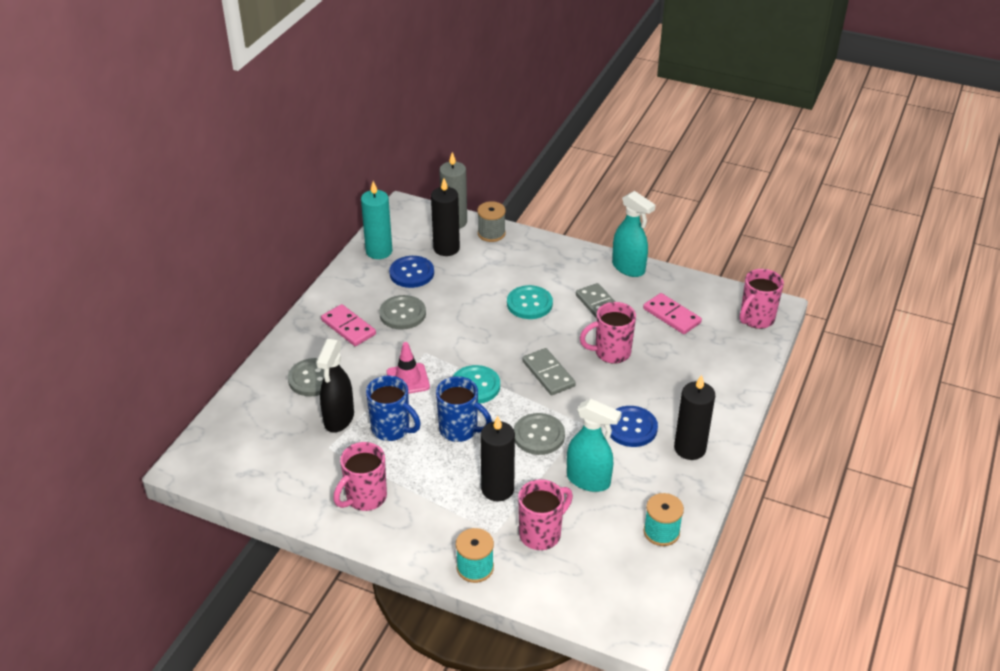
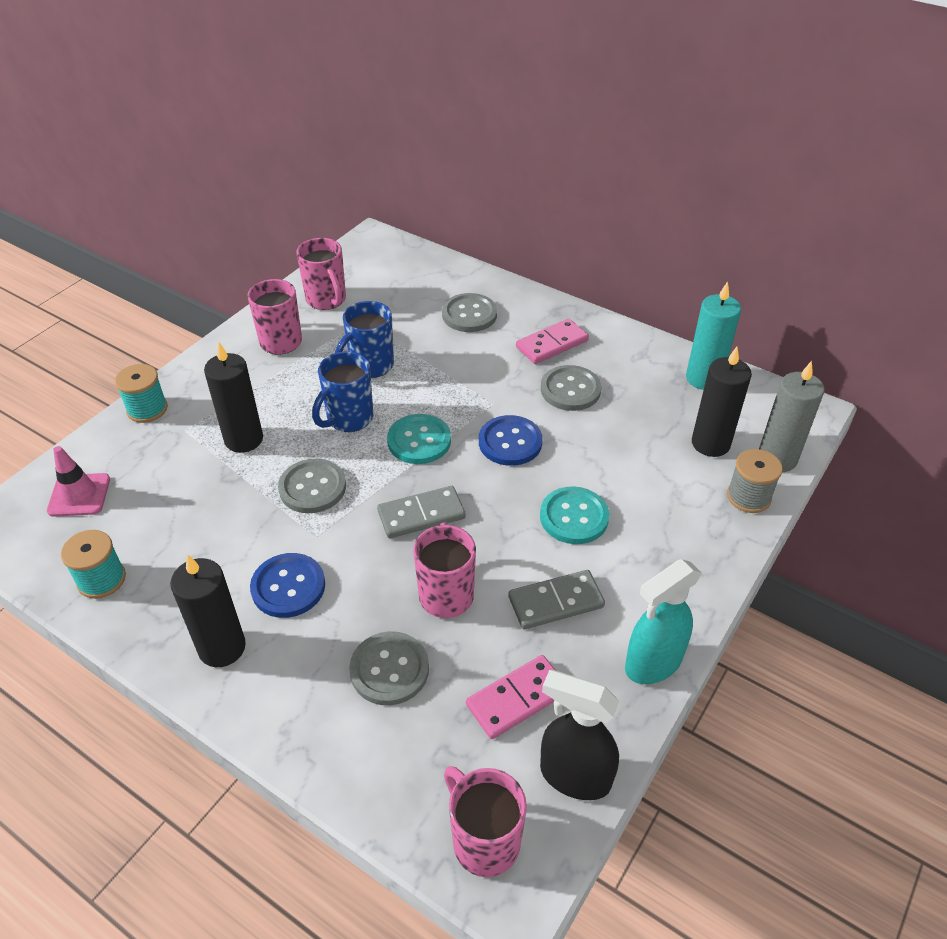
camera: 100 degrees right, 5 degrees up
(339, 419) = (400, 329): black spray bottle -> black spray bottle (574, 776)
(408, 379) = (447, 384): pink traffic cone -> pink traffic cone (79, 495)
(411, 273) = (654, 404): blue button -> blue button (510, 442)
(541, 534) = (161, 467): pink mug -> pink mug (327, 300)
(589, 480) = (218, 523): turquoise spray bottle -> none
(674, 369) = (389, 669): none -> grey button

